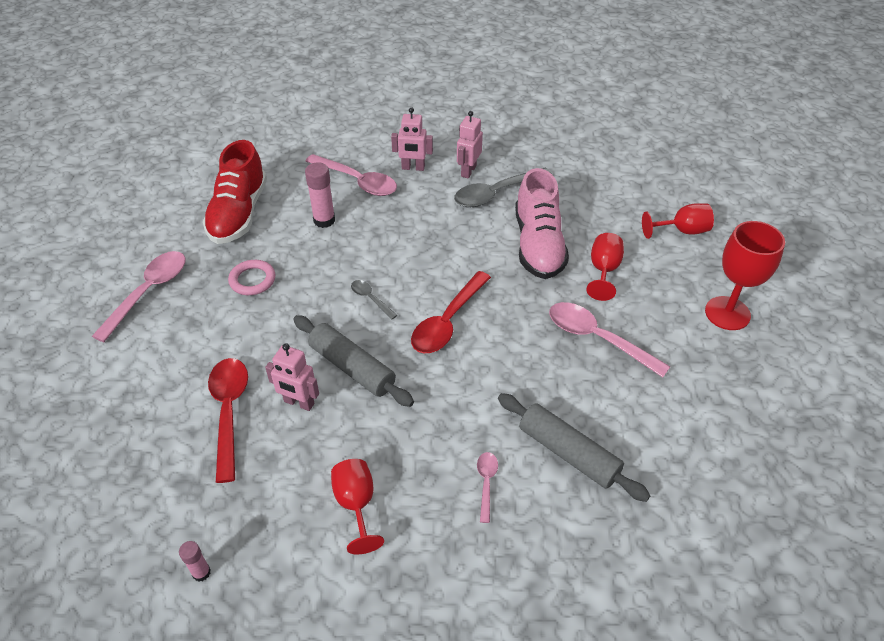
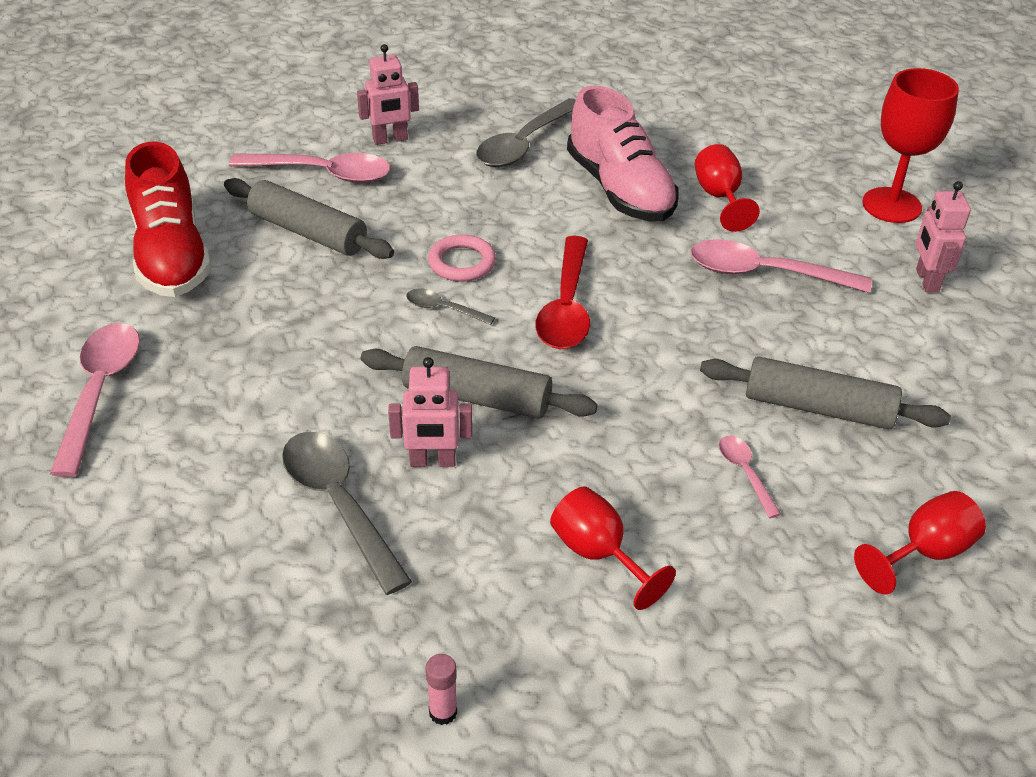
camera: 25 degrees left, 5 degrees down
(229, 412) = (339, 505): red spoon -> grey spoon
(252, 280) = (254, 332): pink ring -> pink ring (462, 263)
(324, 220) = (308, 232): pink glue stick -> grey rolling pin
(468, 171) = (469, 126): pink robot -> pink robot (926, 280)
(682, 231) = (780, 131): red goblet -> red goblet (924, 552)

